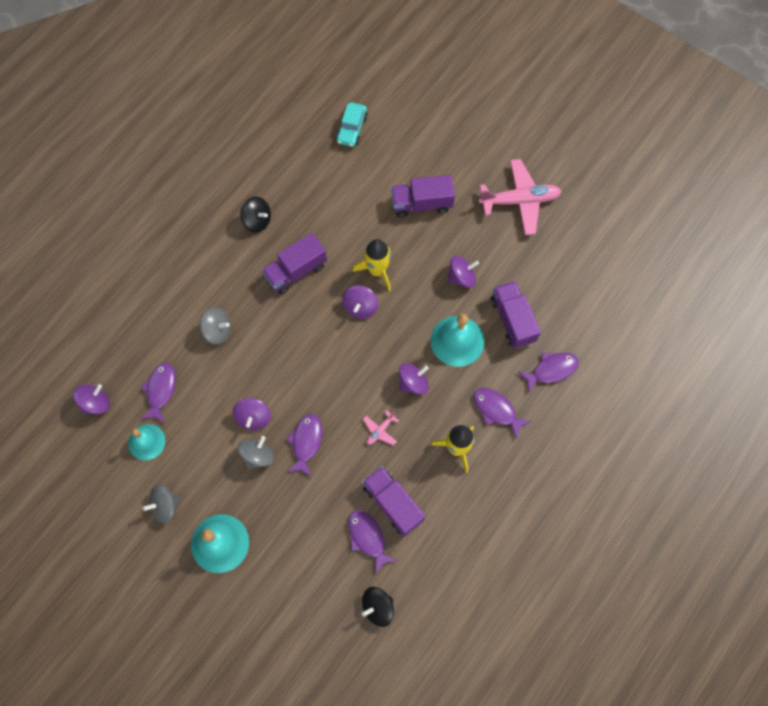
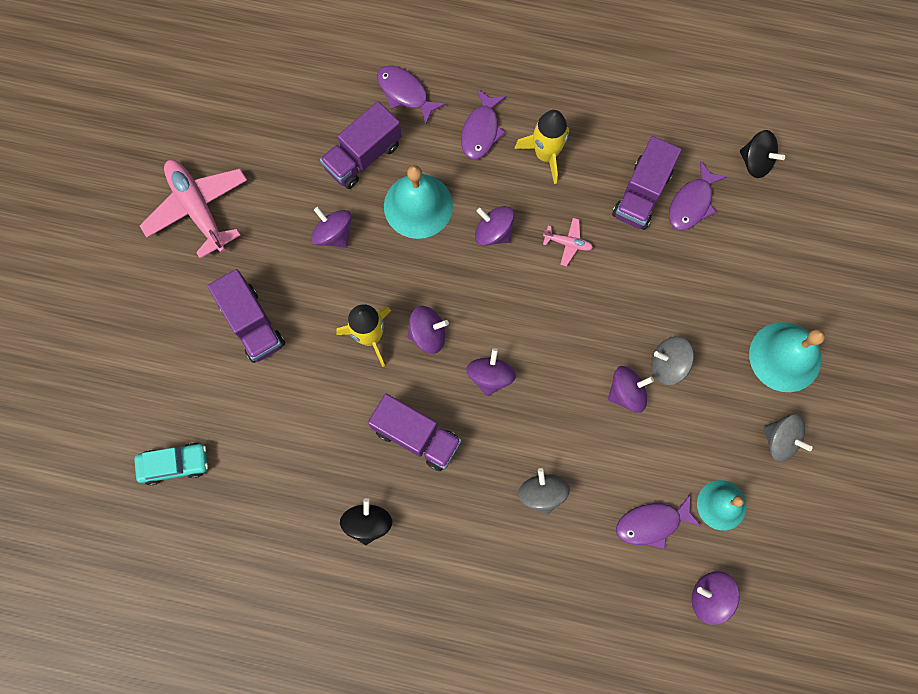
camera: 115 degrees left, 5 degrees up
(306, 442) = (623, 318): purple fish -> none
(311, 334) = (490, 376): none -> purple spinning top

